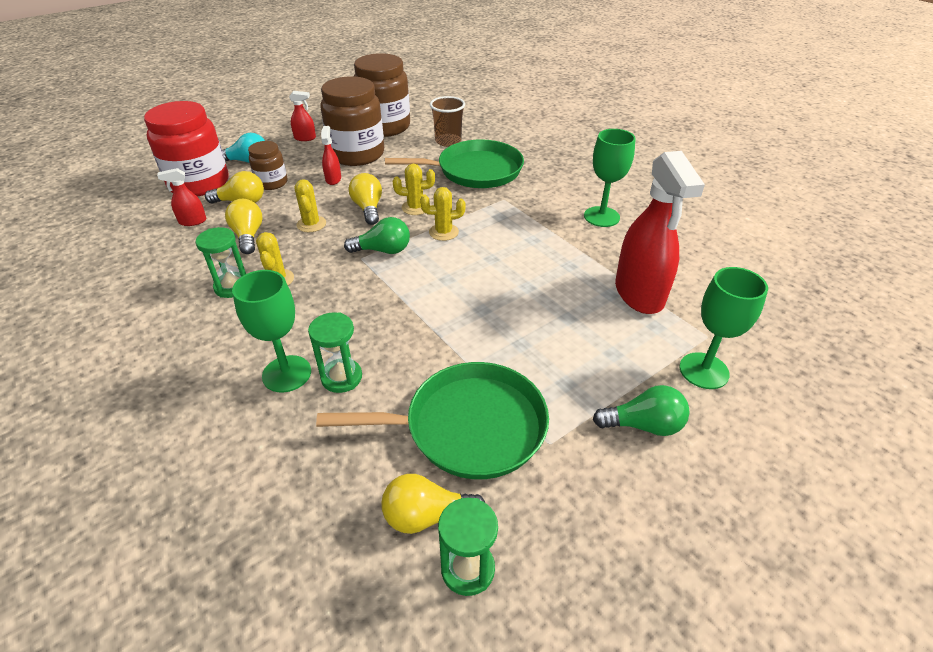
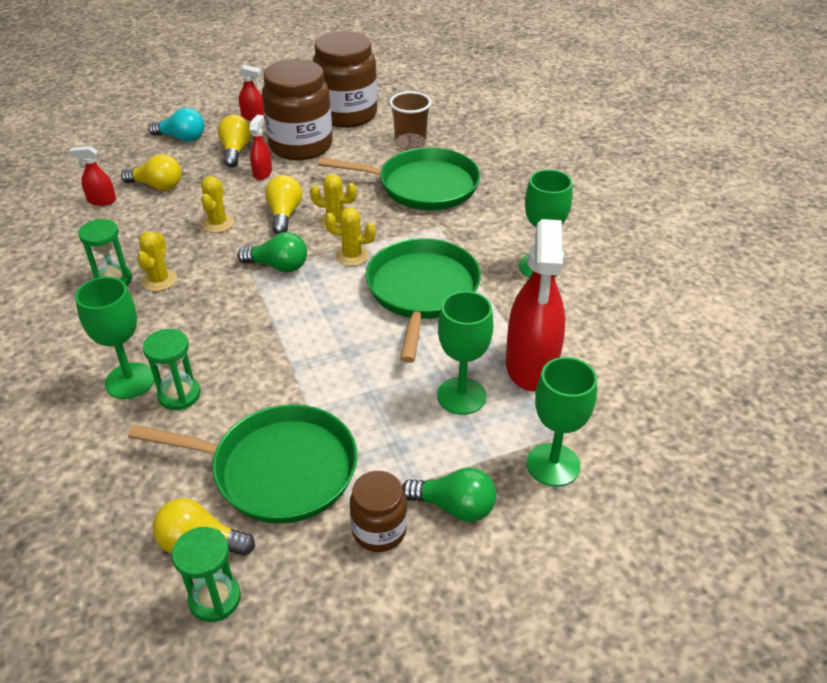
camera: 15 degrees right, 0 degrees up
(199, 183) = (123, 157): red jar -> none
(248, 236) = (150, 226): yellow light bulb -> yellow light bulb (236, 151)
(272, 183) = (197, 168): brown jar -> brown jar (379, 530)
(518, 251) = (422, 291): none -> green pan
(596, 329) = (461, 396): none -> green goblet

